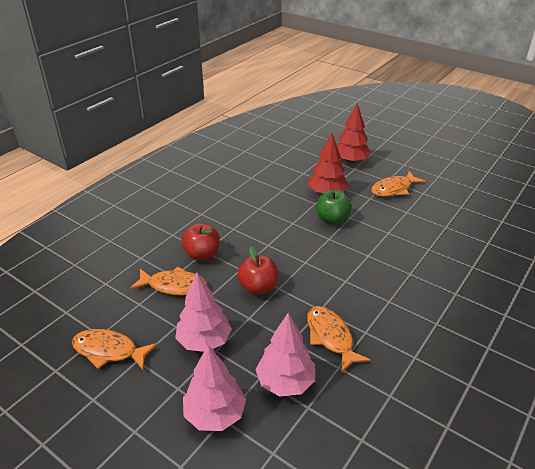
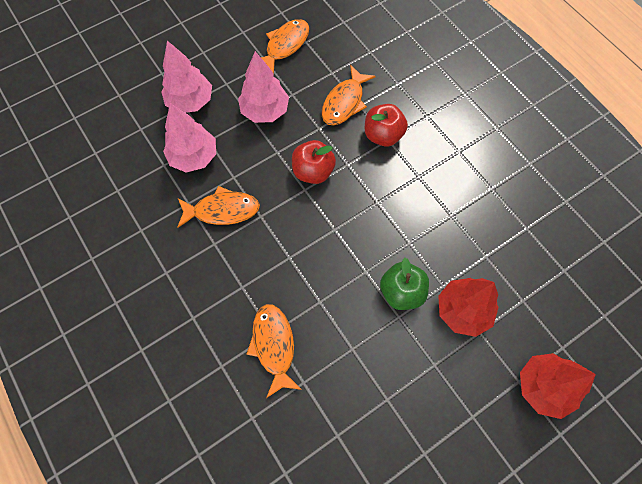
camera: 110 degrees right, 30 degrees up
(393, 189) = (447, 412): orange fish -> orange fish (274, 346)

